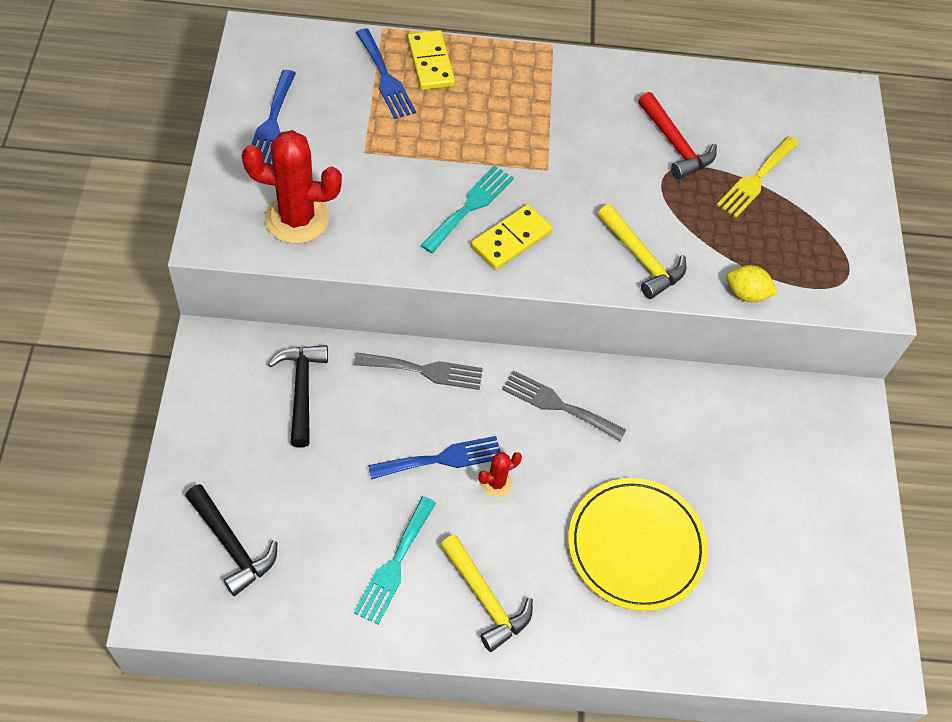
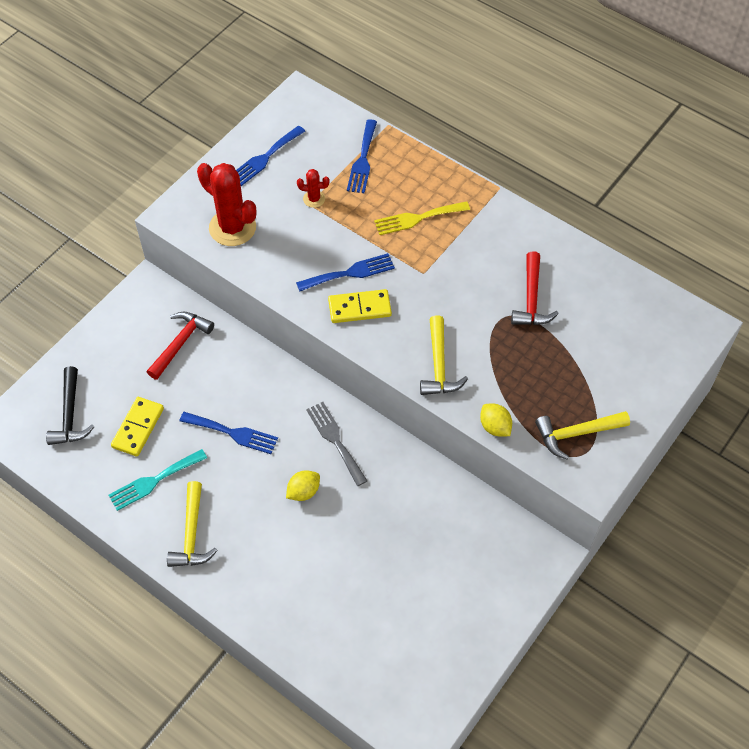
camera: 40 degrees right, 0 degrees up
(301, 390) = (180, 343): black hammer -> red hammer
(425, 371) = (266, 371): grey fork -> none
(430, 63) = (402, 163): yellow domino -> yellow domino (138, 428)
(470, 206) = (350, 273): turquoise fork -> blue fork
(496, 483) = (255, 467): red cactus -> red cactus (314, 199)
(569, 479) = (303, 491): none -> yellow lemon
(636, 546) = (313, 558): yellow plate -> none
(756, 179) = (572, 352): yellow fork -> yellow fork (417, 218)
(825, 259) = (576, 433): none -> yellow hammer

